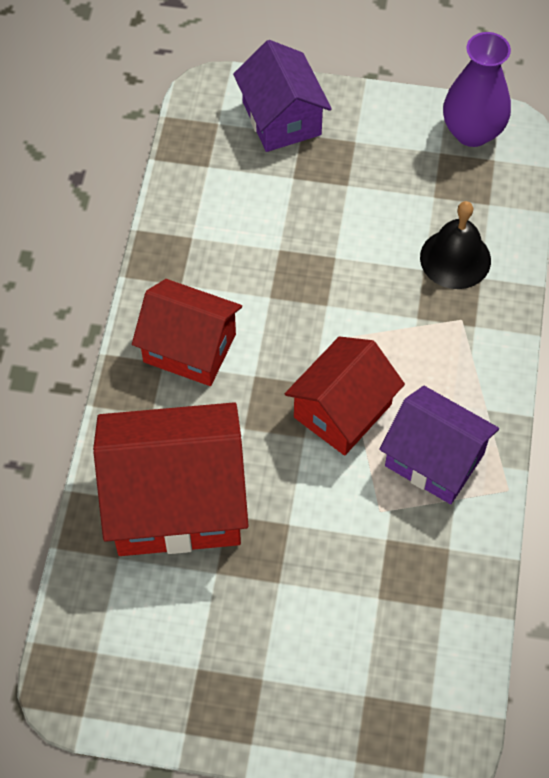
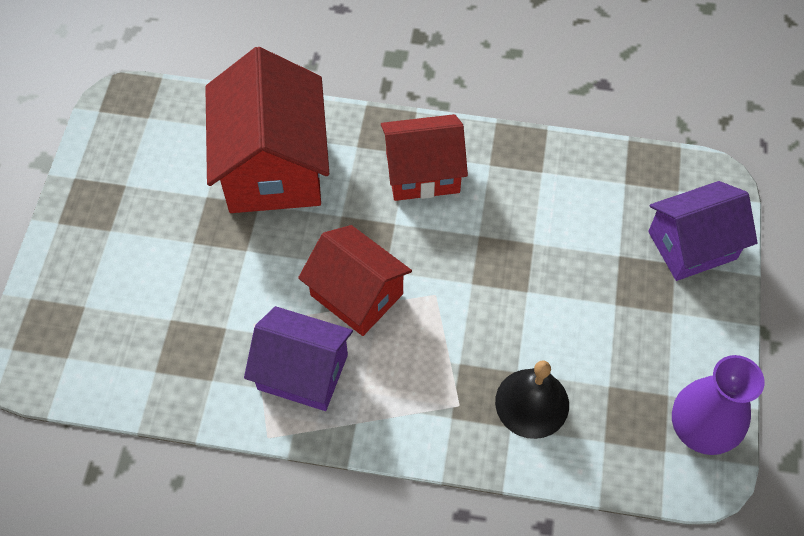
camera: 90 degrees right, 0 degrees up
(189, 348) = (422, 172): red house -> red house turned 60 degrees clockwise
(434, 459) = (302, 372): purple house -> purple house turned 75 degrees clockwise

